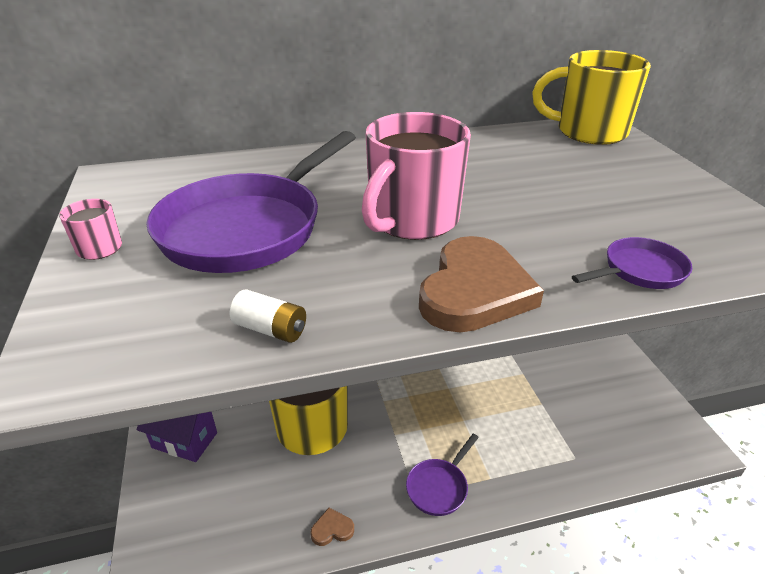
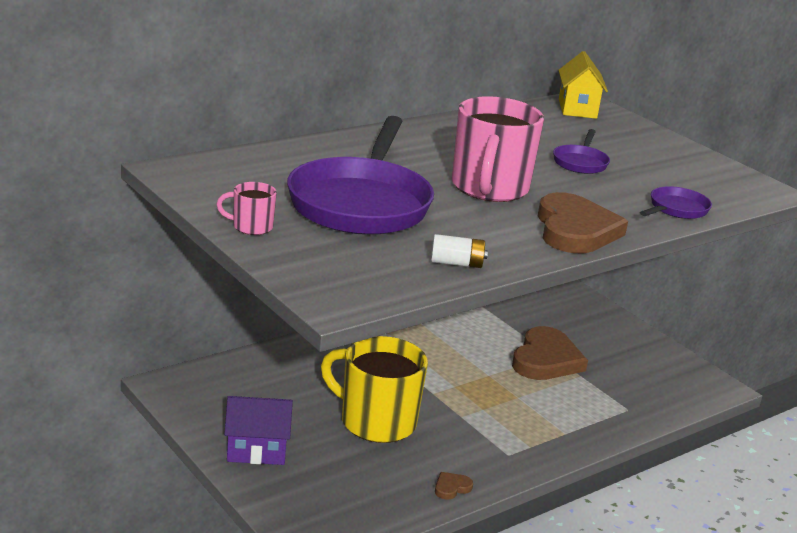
camera: 25 degrees left, 10 degrees down
(439, 487) = (525, 446): purple pan -> purple pan (580, 162)
(514, 378) = (546, 359): none -> brown heart
(589, 132) = (577, 109): yellow mug -> yellow house

